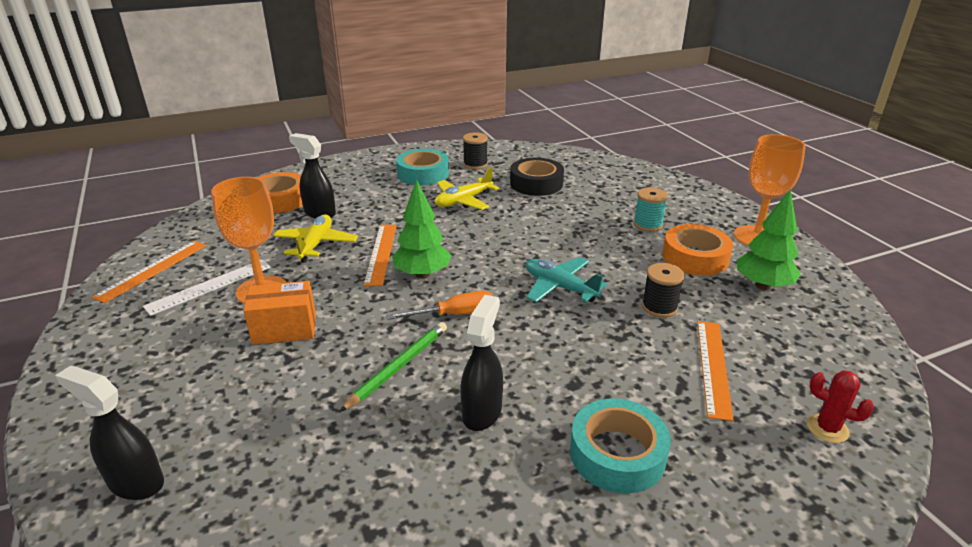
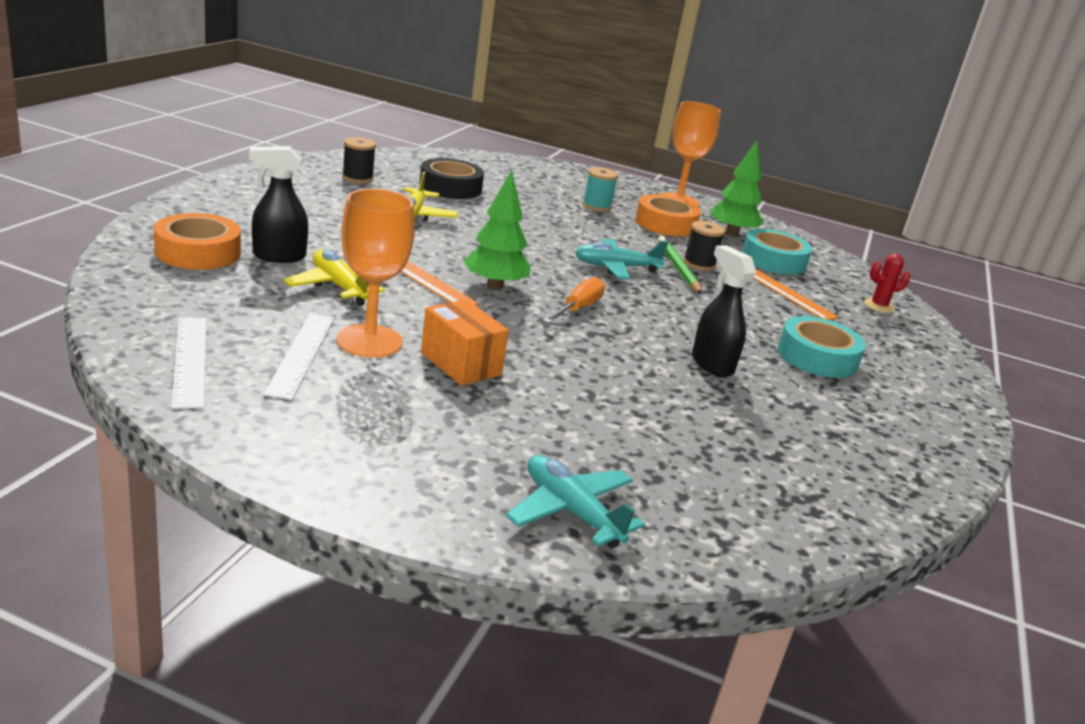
camera: 50 degrees left, 5 degrees down
(135, 482) = (571, 511): black spray bottle -> turquoise plane
(152, 270) = (190, 360): orange ruler -> white ruler
(285, 329) = (460, 364): orange box -> orange box turned 75 degrees counterclockwise
(398, 367) = (607, 358): green pencil -> green pencil (678, 268)
(423, 174) = (319, 196): turquoise tape -> turquoise tape (773, 260)

